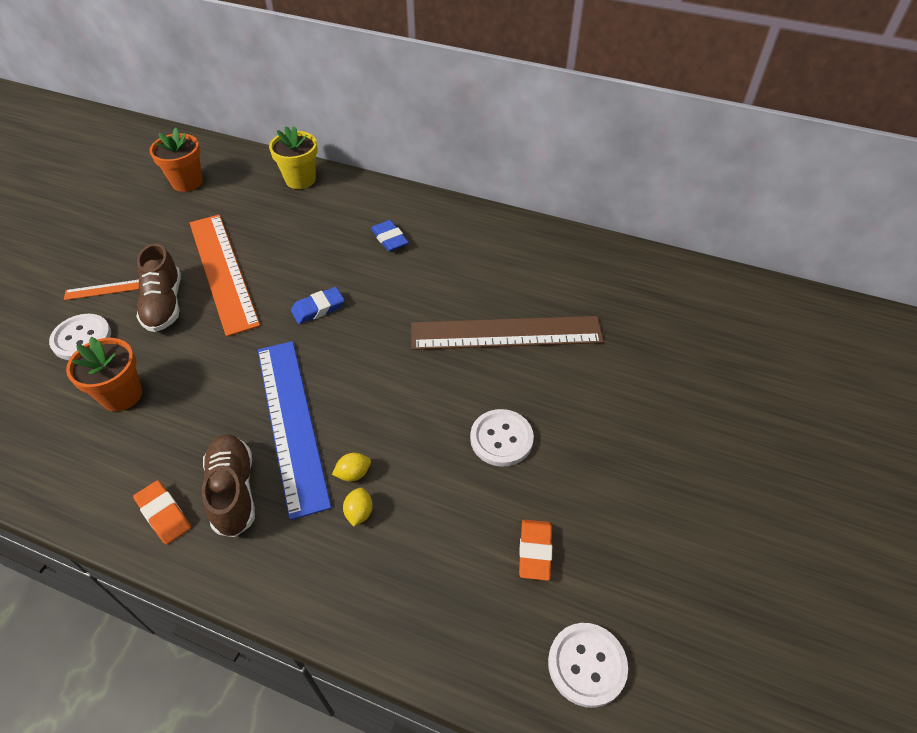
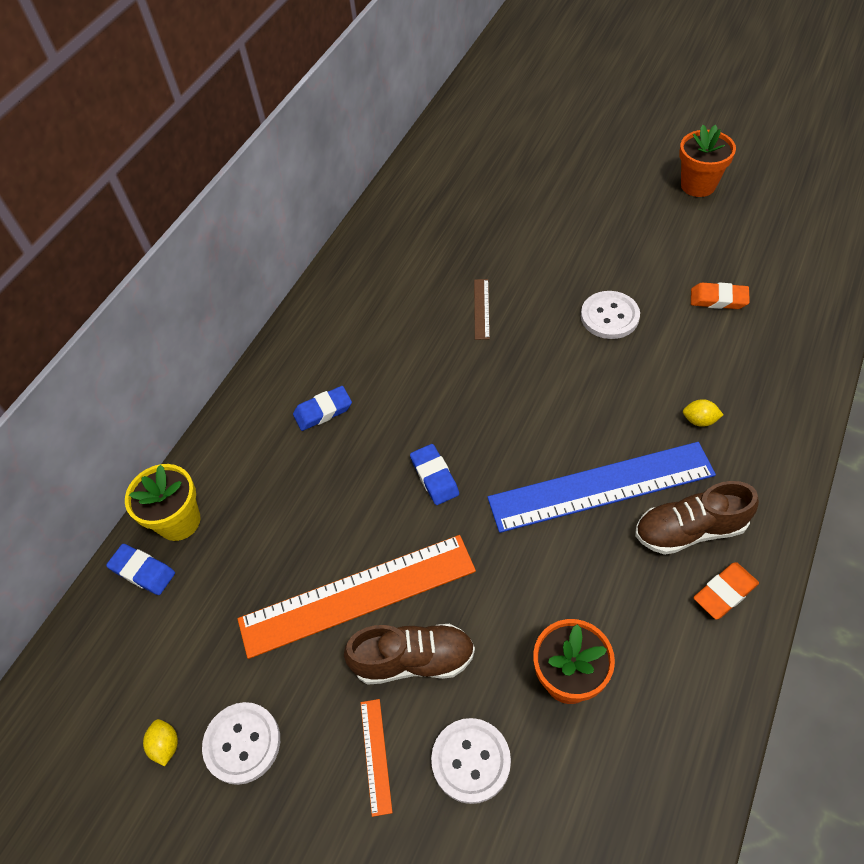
camera: 80 degrees left, 5 degrees up
(187, 182) = (143, 683): orange flower pot -> orange flower pot (698, 185)
(265, 170) = (143, 571): none -> blue eraser
(353, 474) = (658, 427): yellow lemon -> yellow lemon (166, 745)
(506, 333) = (482, 309): brown ruler -> brown ruler, size x0.41
(587, 665) = (804, 275): white button -> white button (242, 743)

